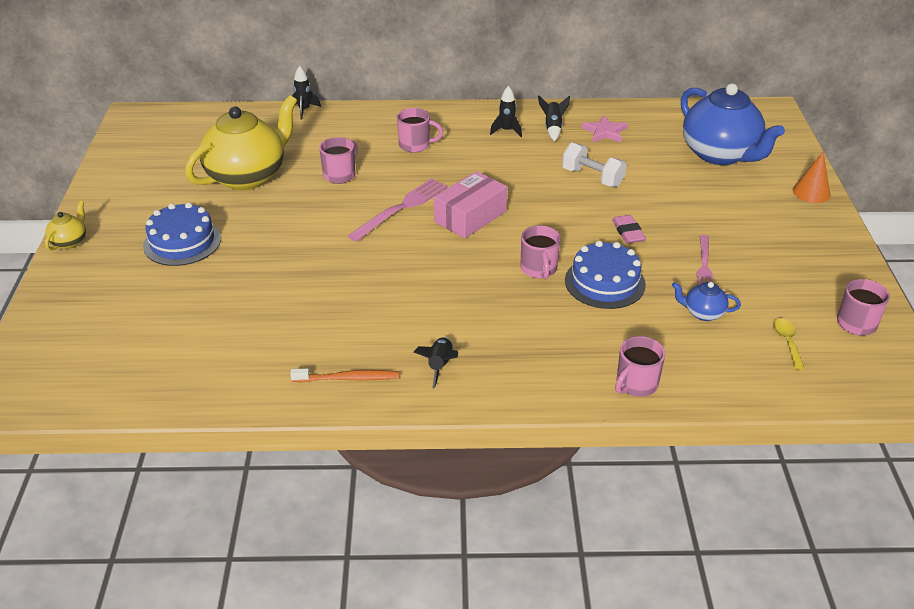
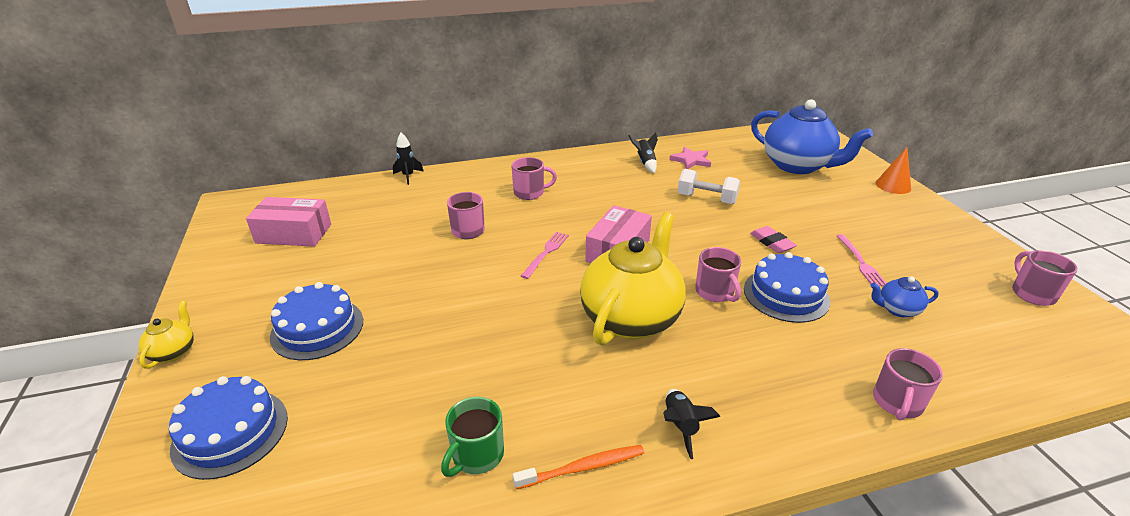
camera: 15 degrees left, 5 degrees down
(102, 307) = (230, 432): none -> blue cake
(183, 155) = (294, 233): none -> pink box
(248, 176) = (372, 245): yellow teapot -> yellow teapot (631, 318)
(273, 355) = (476, 455): none -> green mug
(402, 208) = (546, 253): pink fork -> pink fork, size x0.64
(506, 131) = (606, 170): black rocket -> none
(787, 342) = (994, 325): yellow spoon -> none

